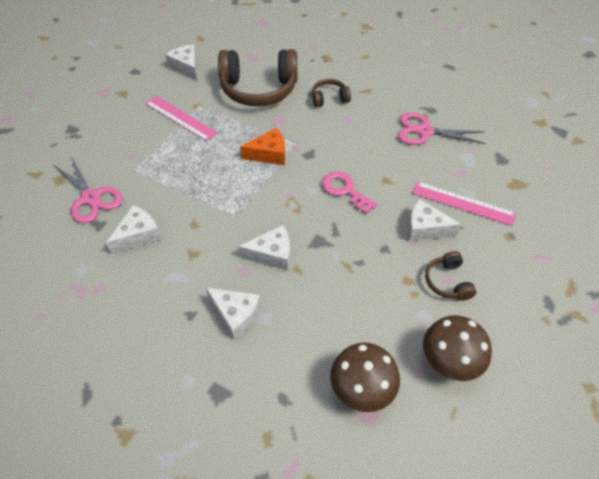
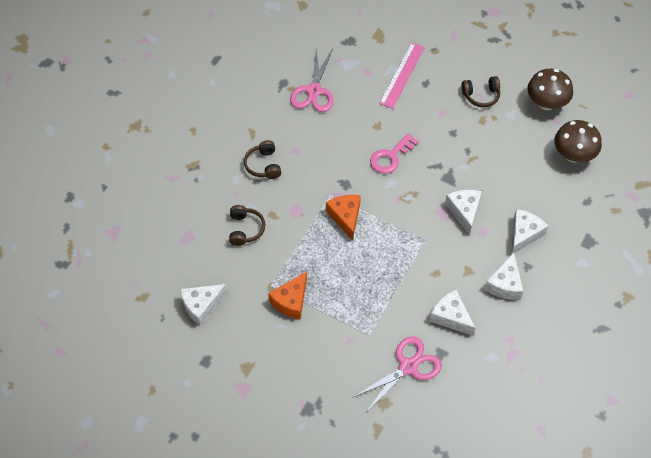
camera: 90 degrees left, 5 degrees up
(180, 118) = (291, 301): pink ruler -> orange cheese
(259, 89) = (245, 229): brown headphones -> brown headphones, size x0.46
(425, 228) = (430, 104): white cheese -> white cheese (505, 284)

